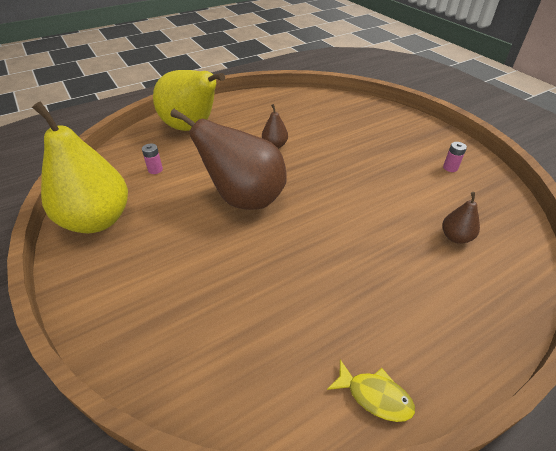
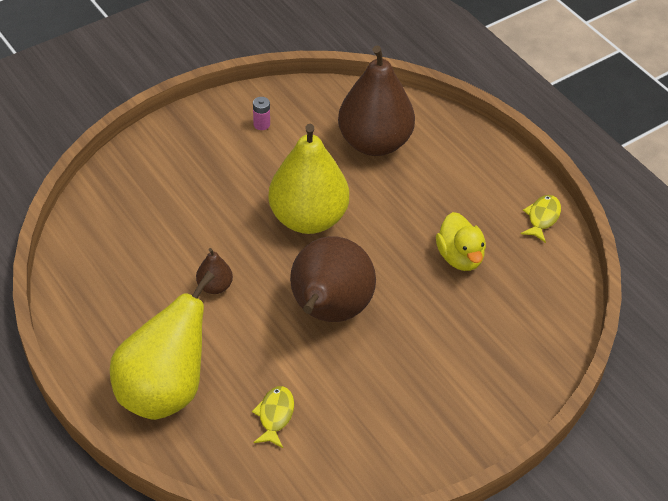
camera: 95 degrees left, 5 degrees up
(97, 220) = (379, 453): yellow pear -> yellow pear (308, 218)
(155, 170) = (275, 415): pink battery -> yellow fish
(304, 295) = (460, 257): none -> yellow duck
(455, 237) = (374, 143): brown pear -> brown pear, size x2.30

